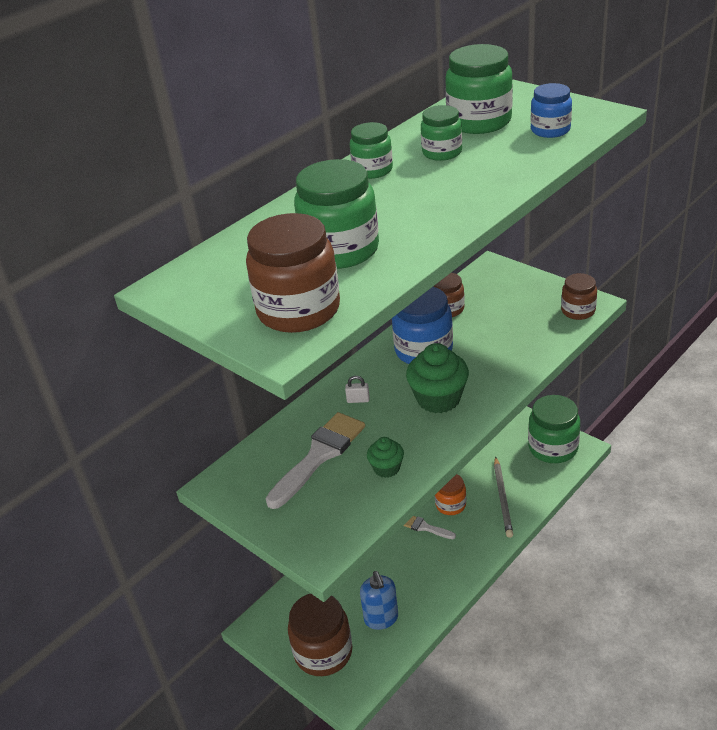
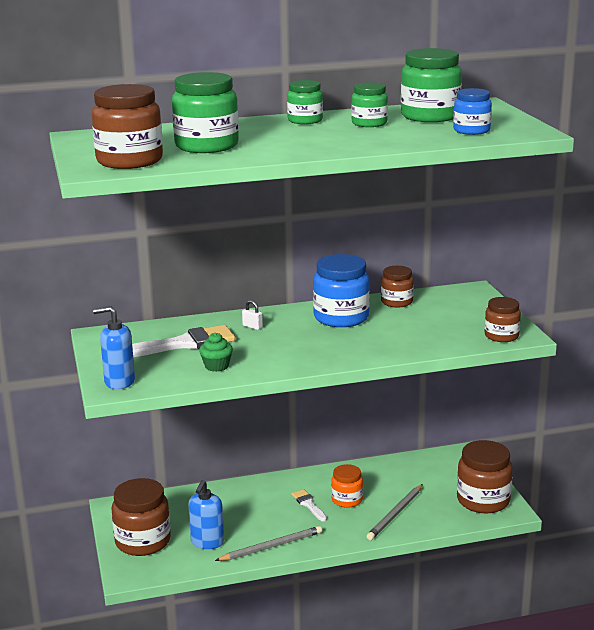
camera: 30 degrees right, 15 degrees down
(317, 539) = (119, 382): none -> blue soap dispenser
(438, 399) = (310, 345): green cupcake -> none
(439, 591) = (271, 547): none -> grey pencil
(553, 448) = (483, 500): green jar -> brown jar

